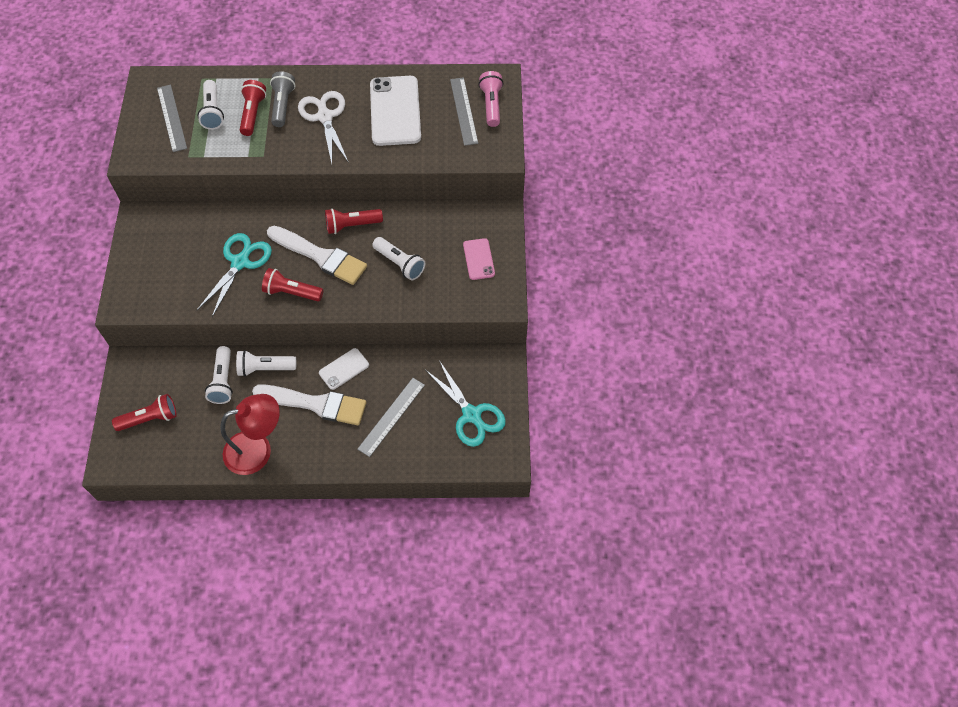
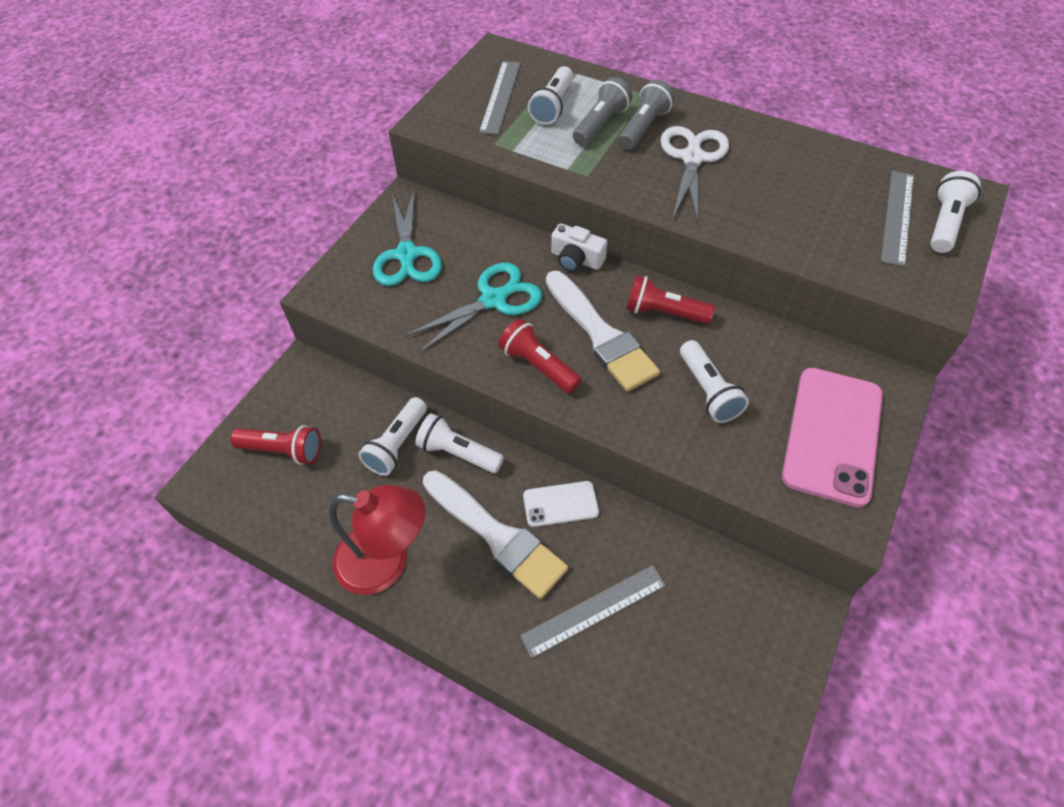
camera: 30 degrees right, 5 degrees down
(253, 114) = (600, 124): red flashlight -> grey flashlight
(279, 212) = (576, 259): none -> white camera
(395, 111) = (794, 183): white phone -> none
(471, 415) = (718, 672): turquoise scissors -> turquoise scissors (407, 255)
(479, 259) = (832, 435): pink phone -> pink phone, size x1.94
(491, 105) = (944, 223): pink flashlight -> white flashlight

